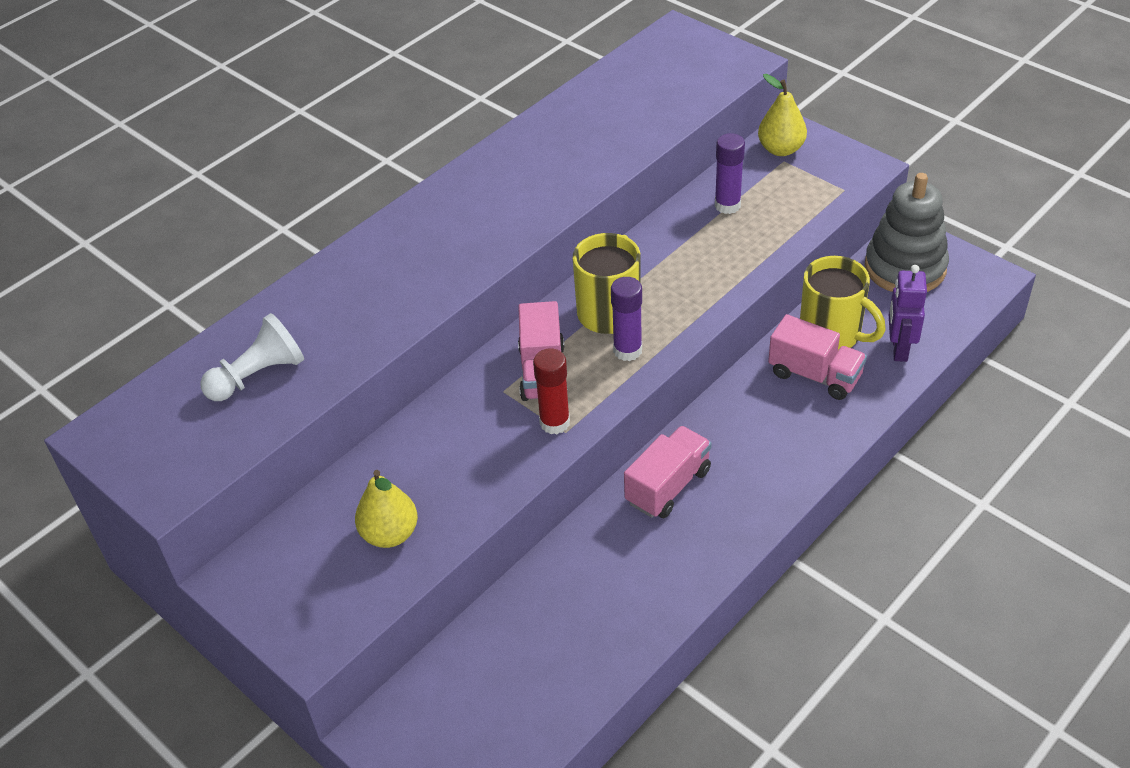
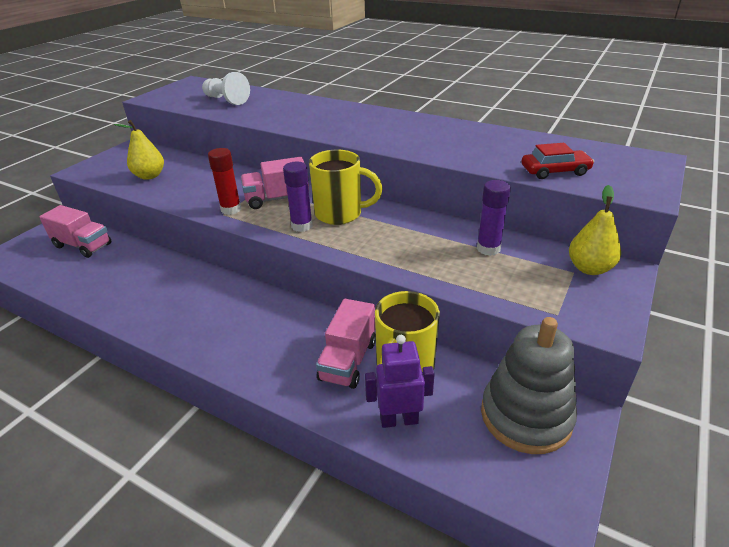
camera: 75 degrees right, 10 degrees down
(668, 486) = (221, 295): pink truck -> pink truck (83, 245)
(678, 100) = (555, 171): none -> red car

